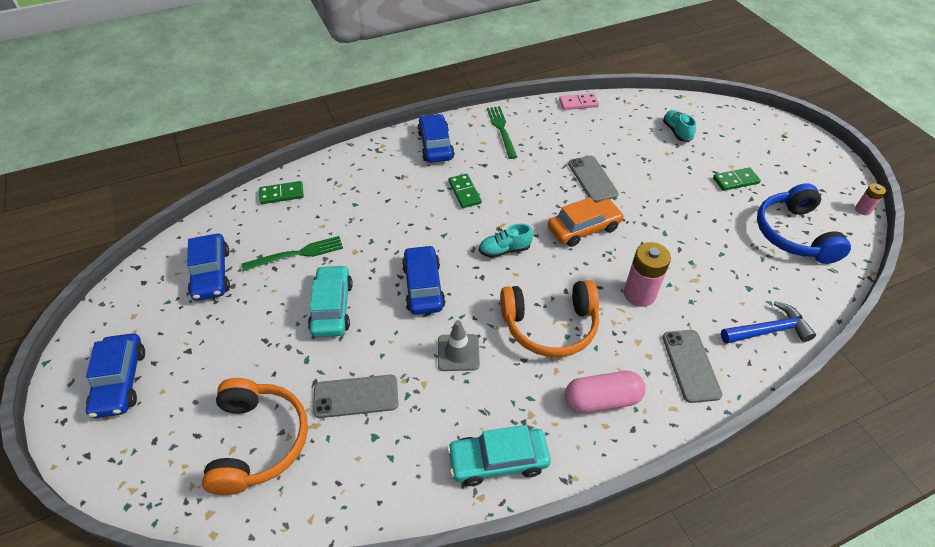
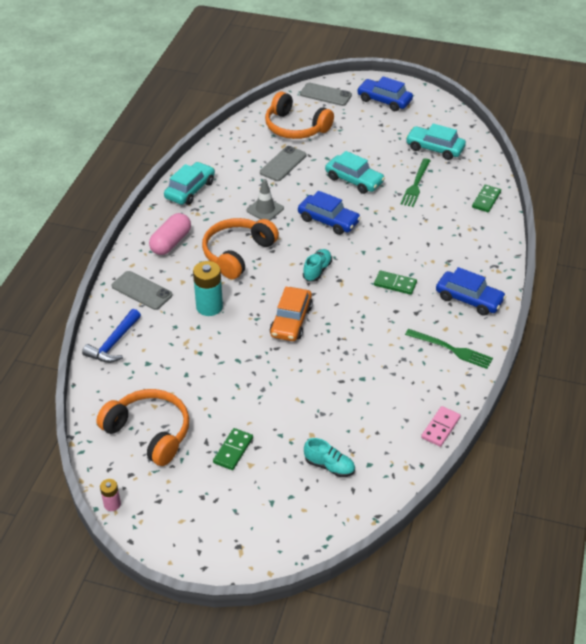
camera: 130 degrees right, 5 degrees down
(211, 274) = (434, 148): blue car -> turquoise car
(592, 179) = (333, 362): grey phone -> grey phone (325, 95)
(639, 294) = (209, 307): pink battery -> turquoise battery
(794, 234) = (149, 432): blue headphones -> orange headphones

